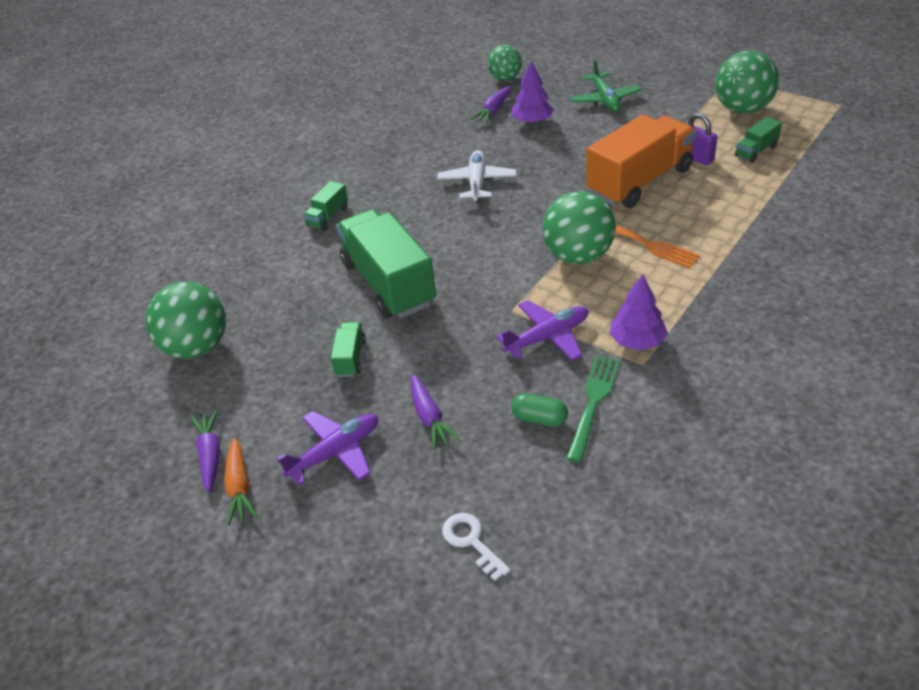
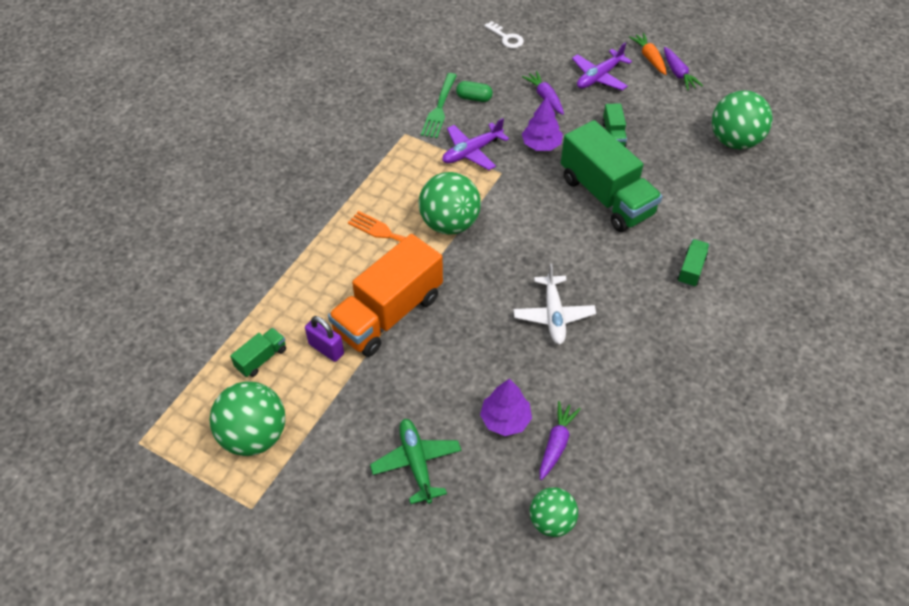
camera: 170 degrees right, 10 degrees up
(637, 341) = (407, 149): purple tree -> purple tree (541, 145)

